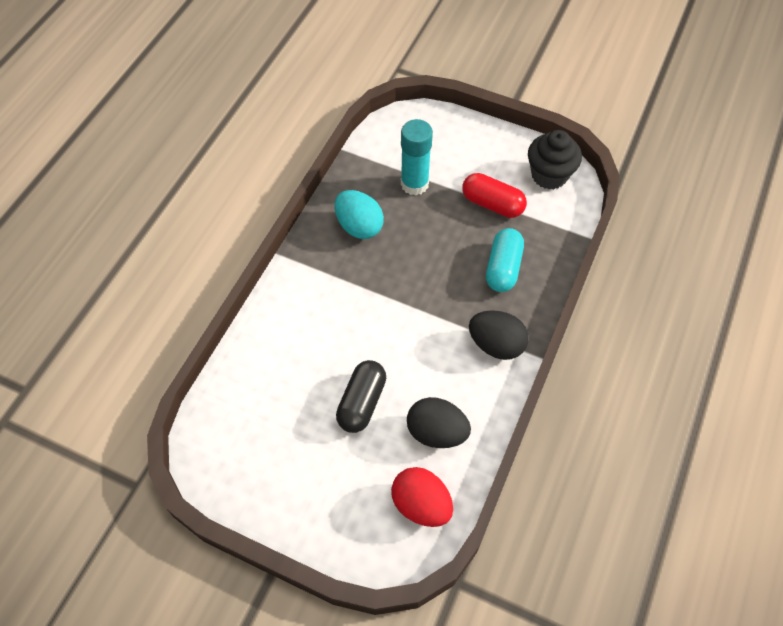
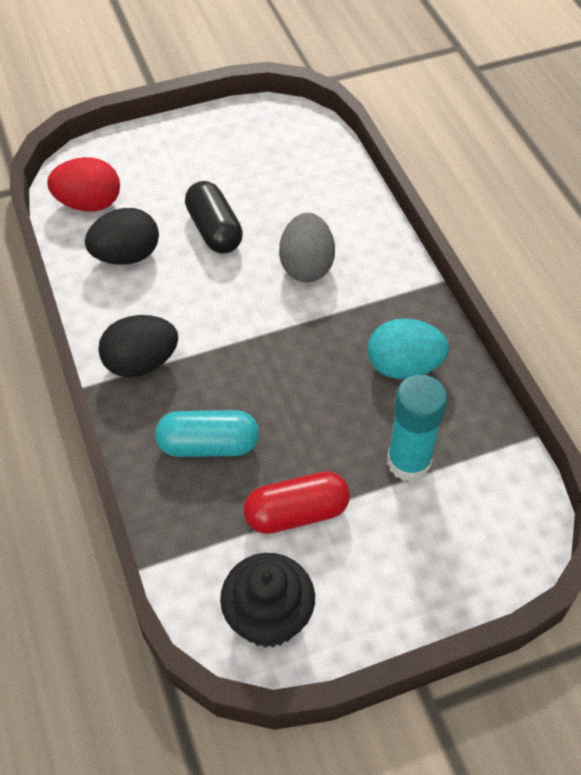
camera: 135 degrees right, 5 degrees down
(337, 326) = (306, 266): none -> grey egg
(503, 268) = (208, 445): turquoise capsule -> turquoise capsule turned 60 degrees counterclockwise

